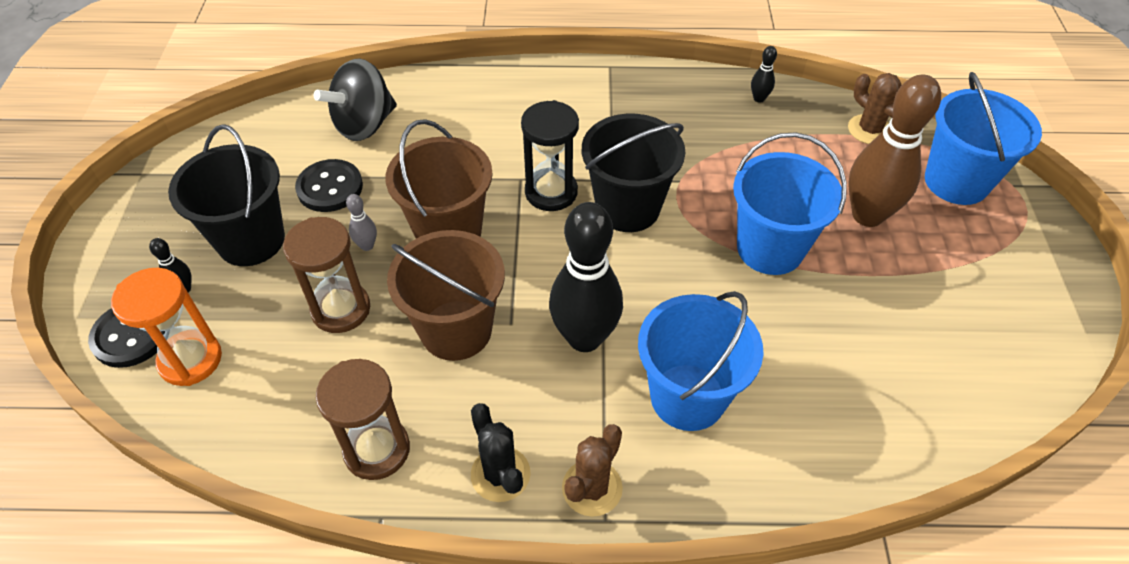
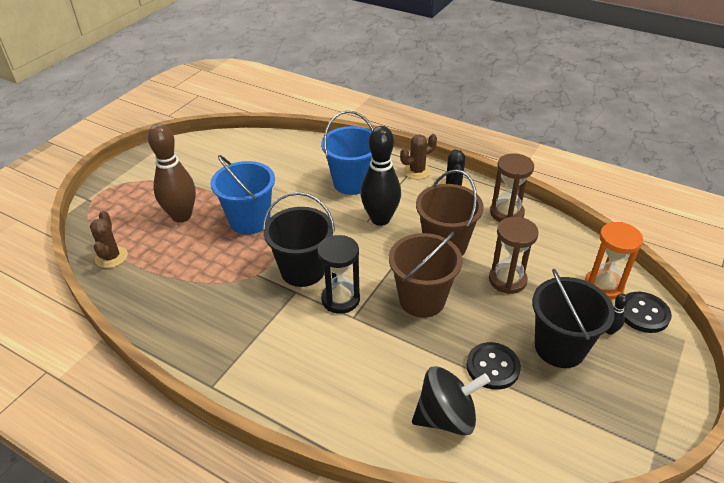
camera: 150 degrees left, 10 degrees down
(367, 245) = (479, 312): grey bowling pin -> none
(759, 98) = (144, 307): black bowling pin -> none
(956, 182) = (114, 213): blue bucket -> none

